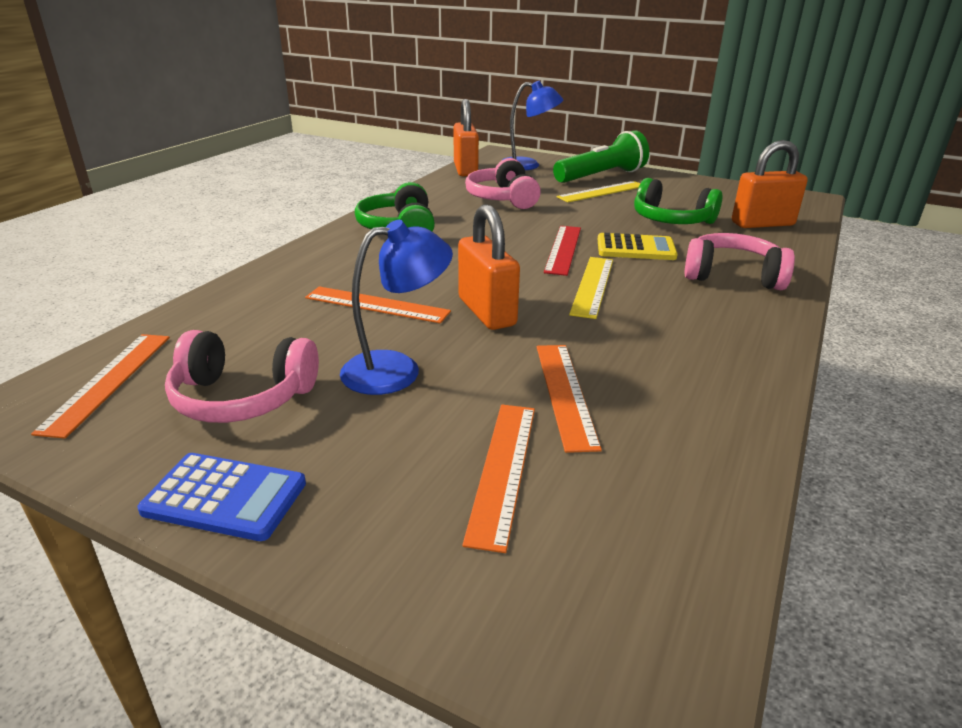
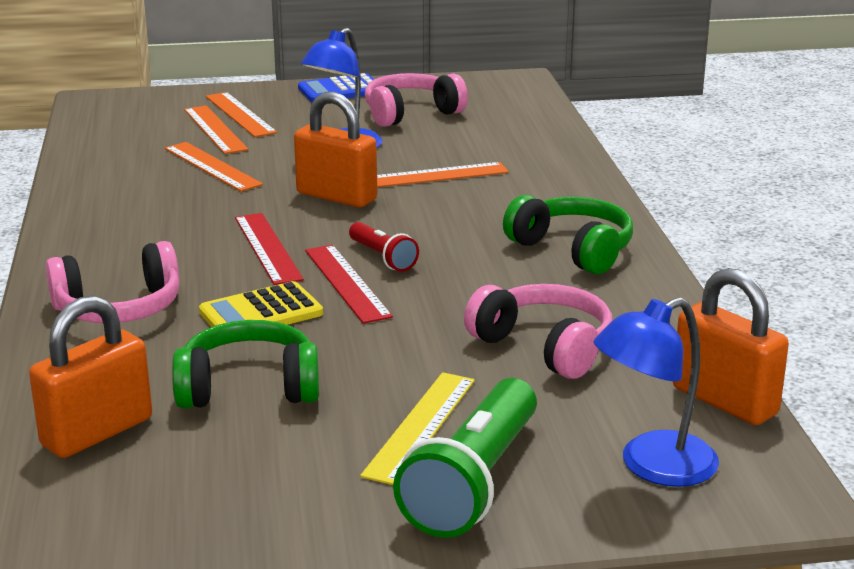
camera: 145 degrees right, 5 degrees down
(108, 381) = (503, 98): orange ruler -> orange ruler (240, 114)
(520, 256) = (382, 257): none -> red flashlight
(592, 286) = (267, 248): yellow ruler -> red ruler

